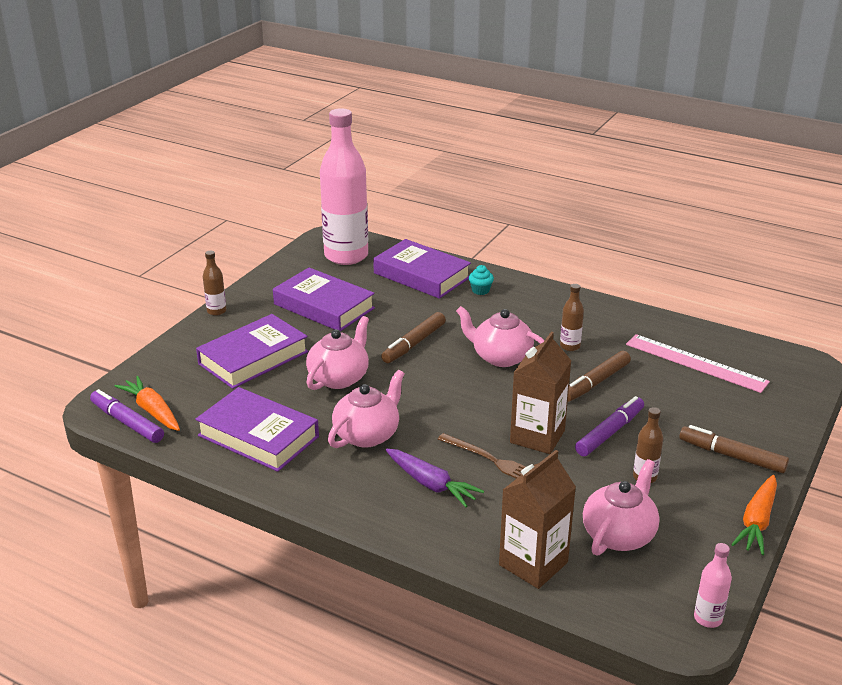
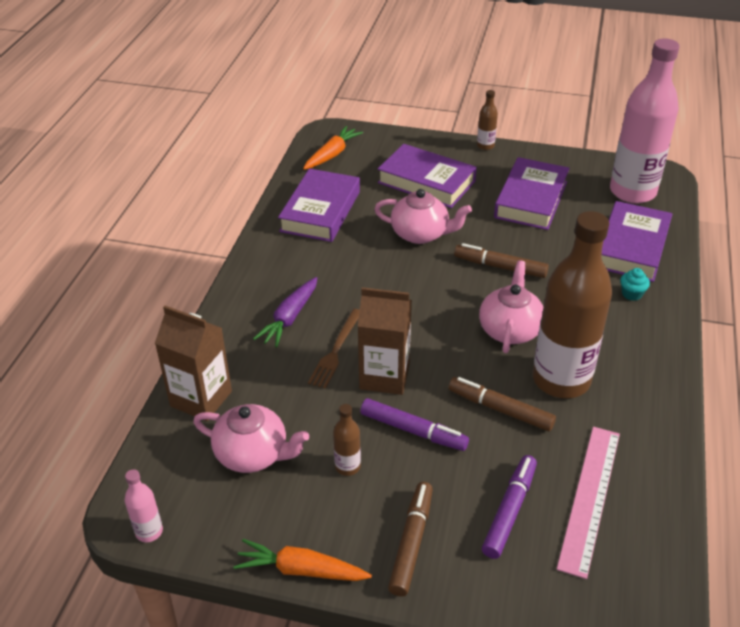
camera: 75 degrees right, 10 degrees up
(127, 422) = (313, 148): purple marker -> purple marker (509, 511)
(367, 434) = (345, 268): pink teapot -> none
(570, 346) = (561, 380): brown bottle -> brown bottle, size x2.47

